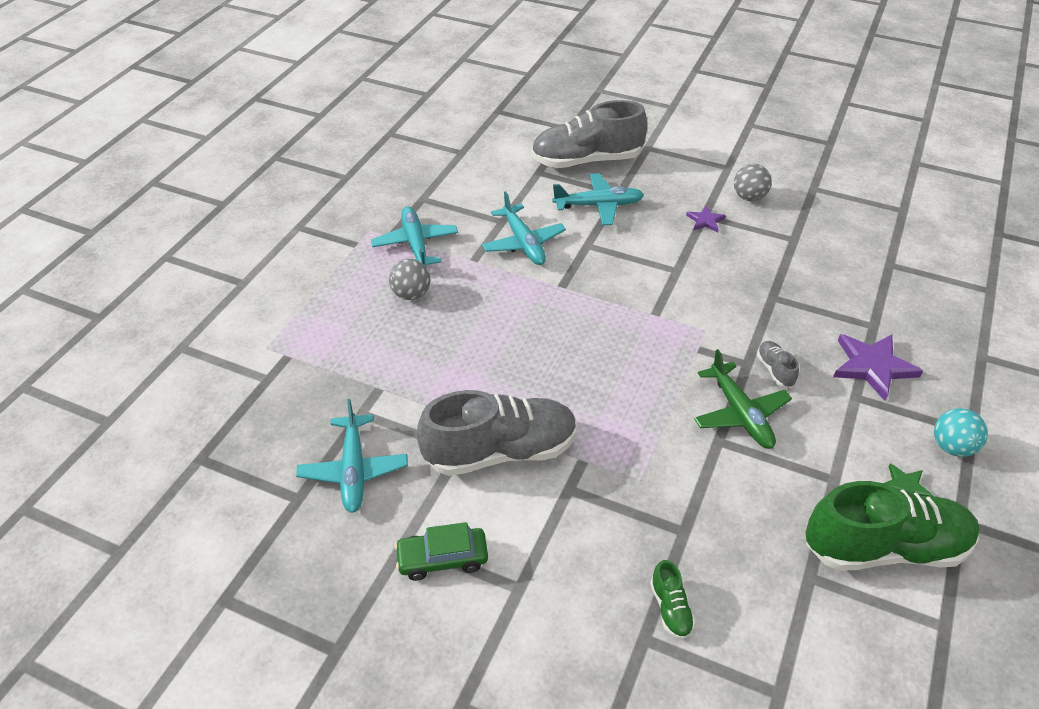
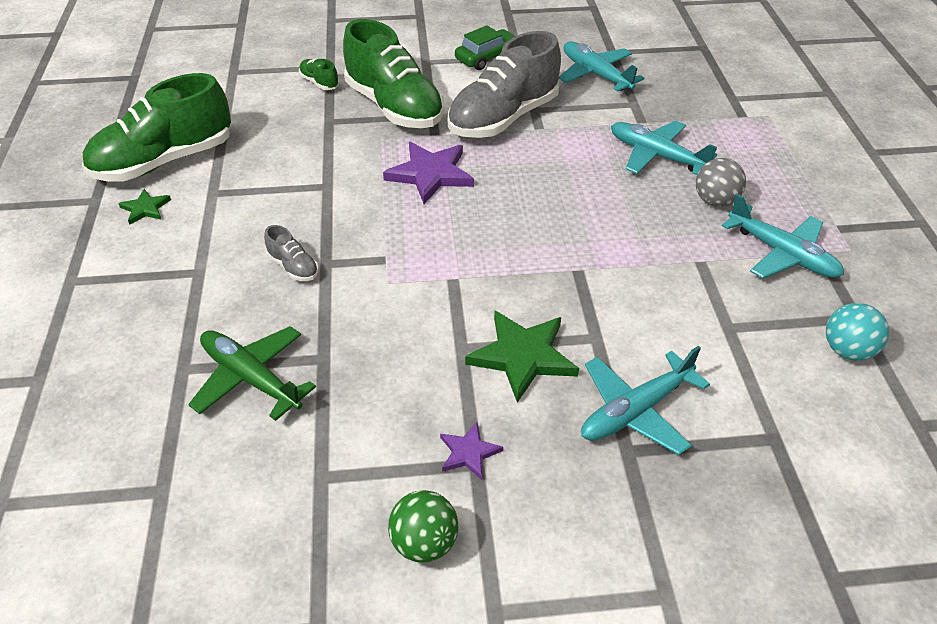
camera: 150 degrees right, 0 degrees up
(523, 243) = (672, 307): turquoise plane -> turquoise plane (657, 156)
(586, 160) = (733, 502): grey shoe -> none
(602, 520) = (394, 107): none -> green shoe
(641, 252) = (523, 356): none -> green star
(740, 413) = (316, 214): green plane -> green plane (251, 378)
(749, 197) = (424, 543): grey ball -> green ball
(872, 367) = (182, 312): purple star -> purple star (430, 174)
(952, 447) = (94, 258): turquoise ball -> turquoise ball (847, 350)

